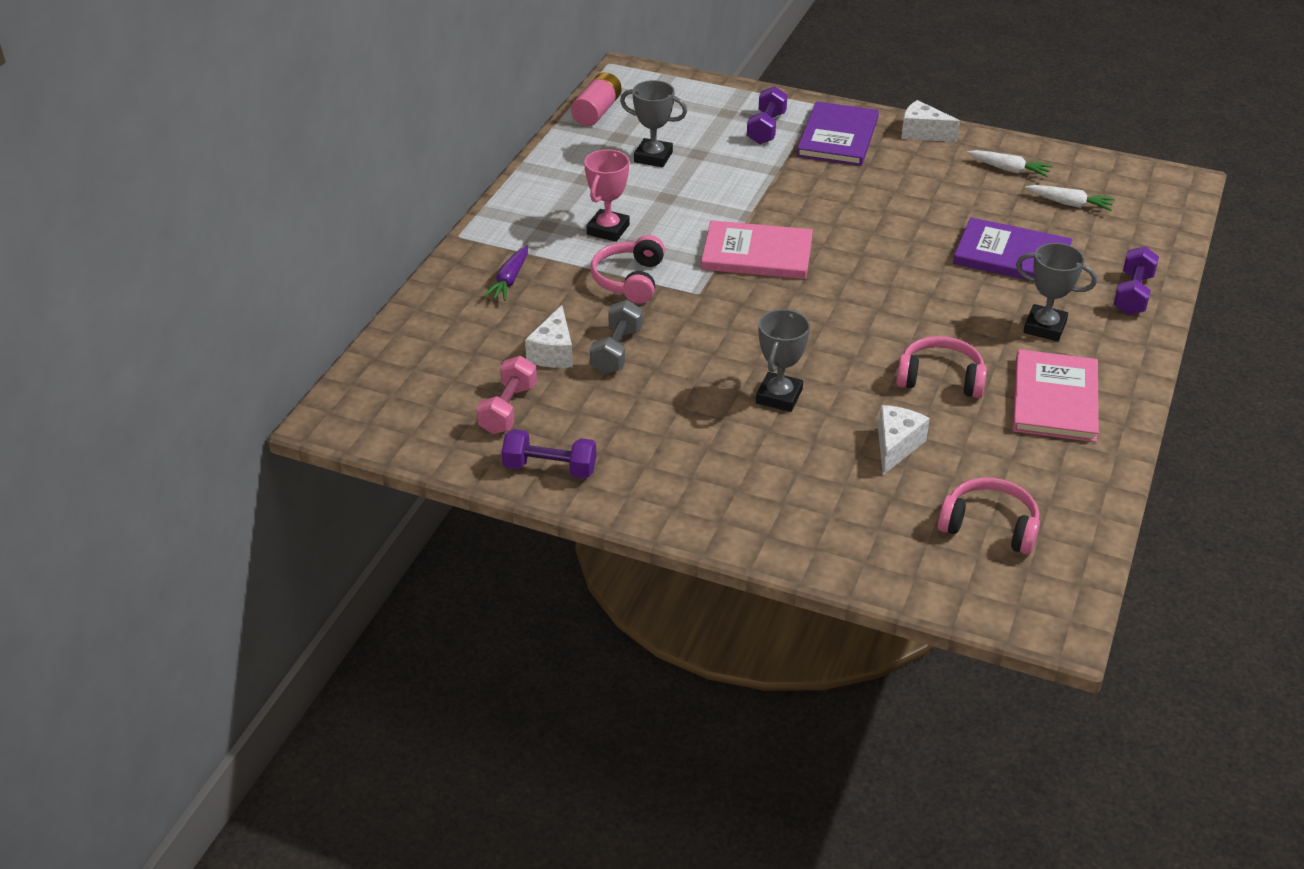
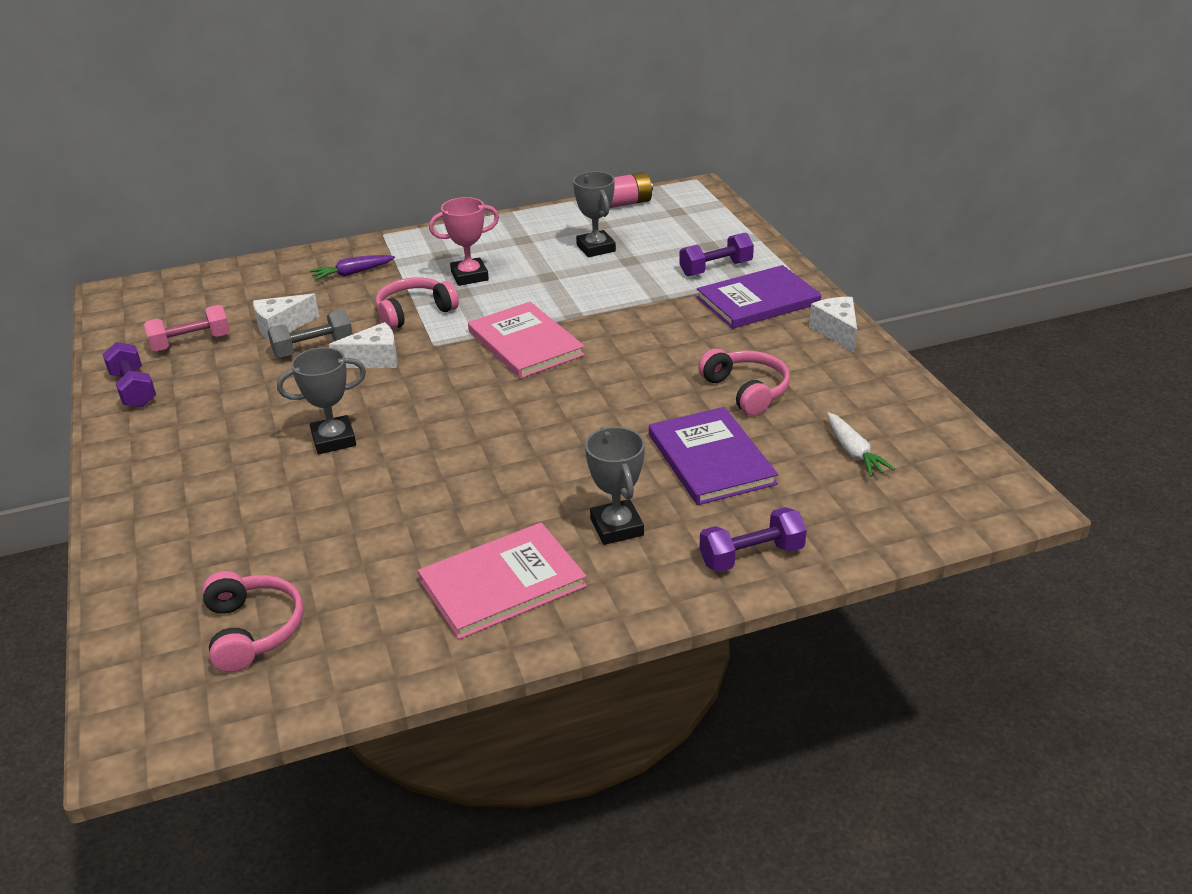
camera: 50 degrees right, 5 degrees down
(896, 446) = (324, 526): white cheese -> white cheese (374, 359)
(940, 379) = (456, 505): pink headphones -> pink headphones (746, 391)
(1009, 169) = (855, 397): white carrot -> none

